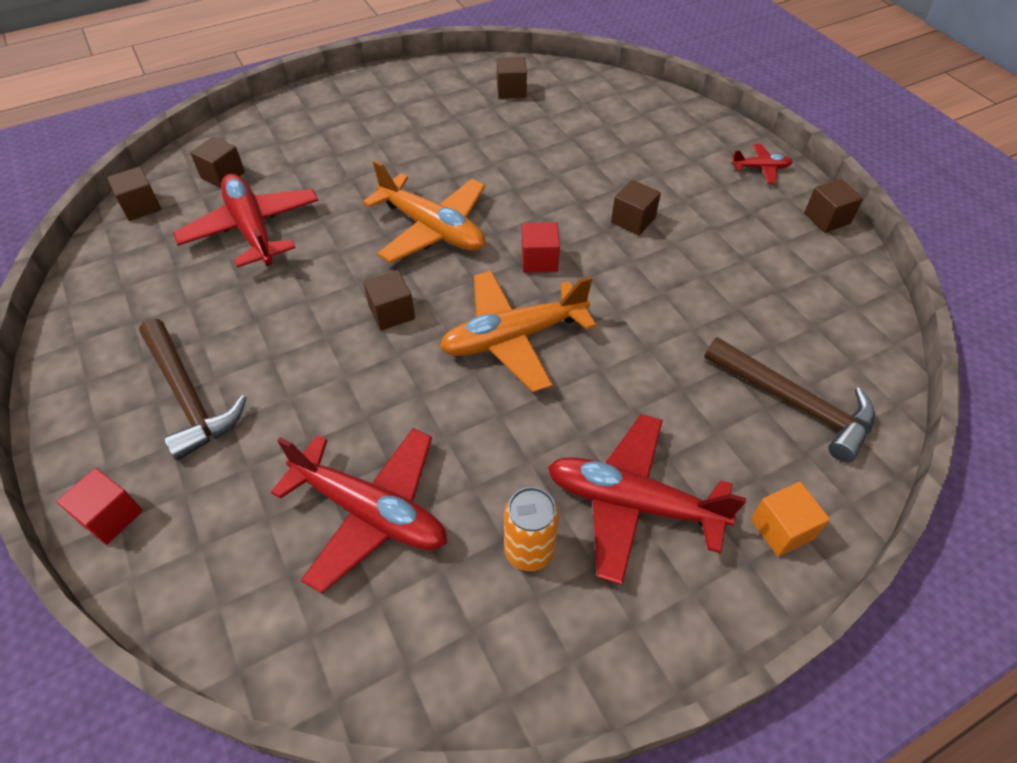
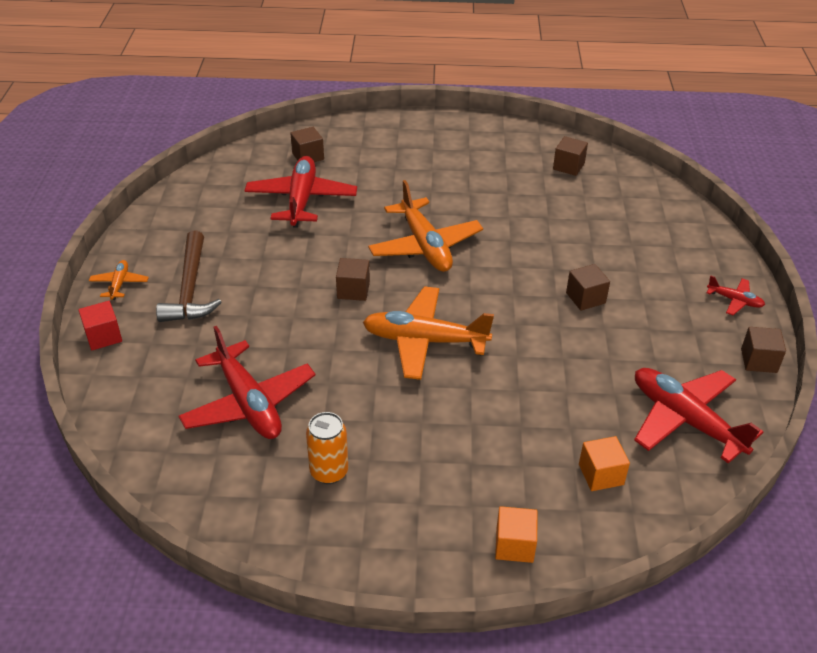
camera: 30 degrees right, 10 degrees down
(85, 433) = (119, 284): none -> orange plane
(141, 206) = (241, 158): brown cube -> none
(539, 260) = (487, 297): red cube -> none
(633, 503) = (421, 479): red plane -> red plane (685, 420)
(794, 403) = (601, 474): brown hammer -> orange cube

